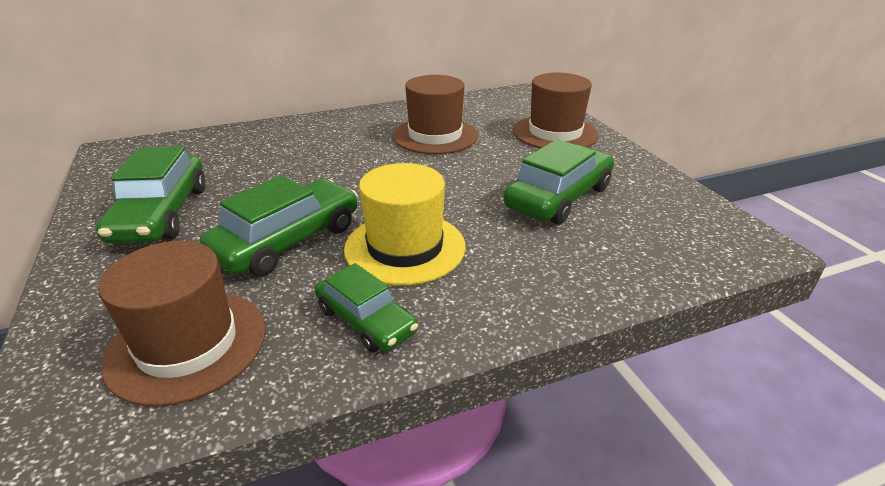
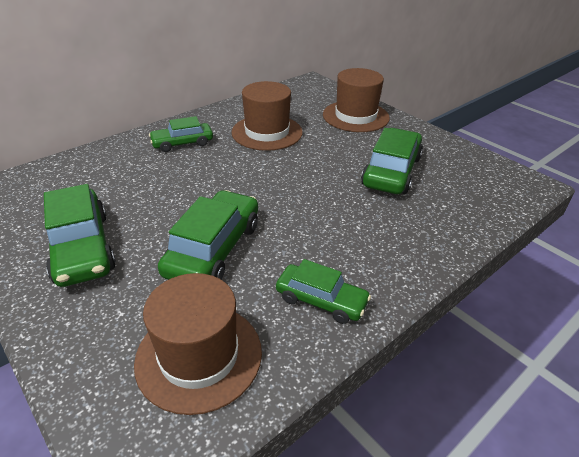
camera: 20 degrees left, 5 degrees up
(335, 134) = (182, 143): none -> green car
(405, 247) = (309, 235): yellow hat -> none

